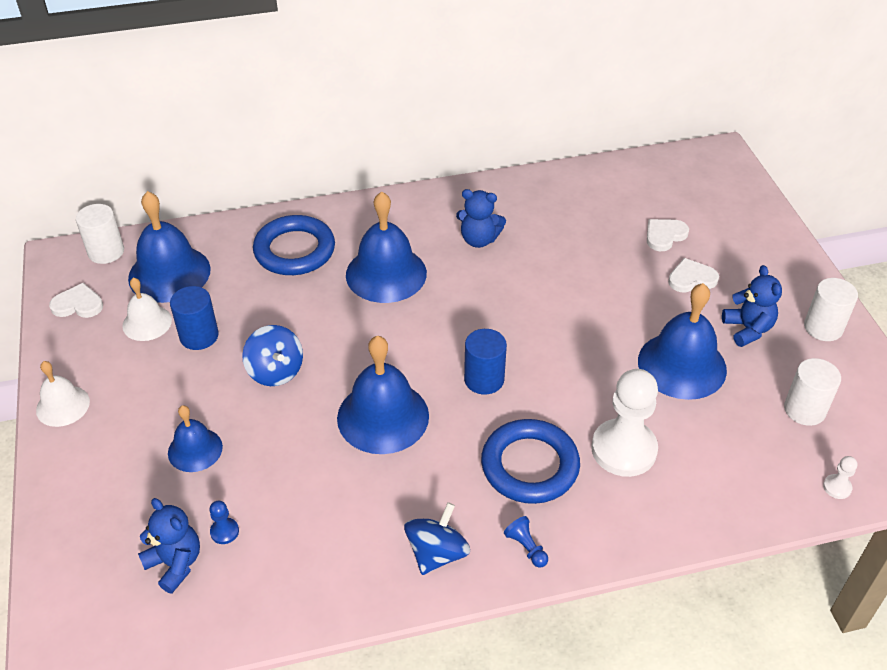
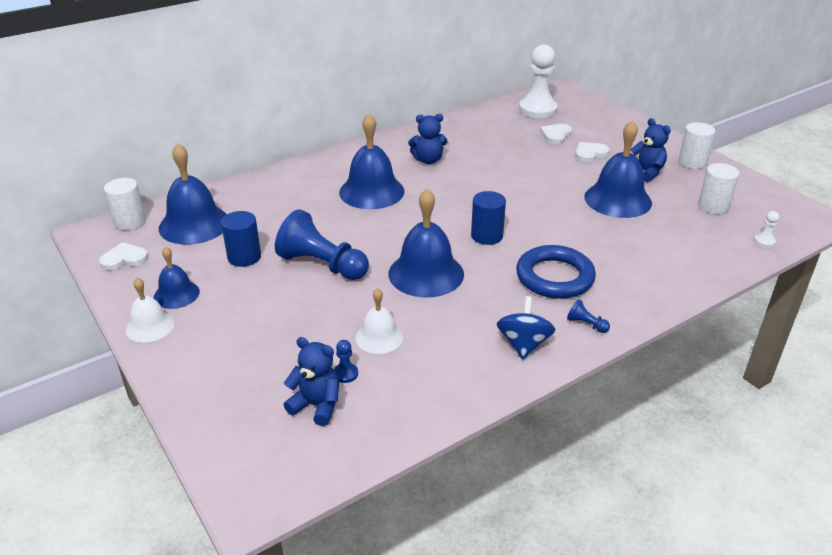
camera: 20 degrees left, 10 degrees down
(147, 323) = (193, 258): white bell -> white bell (379, 337)
(195, 449) = (286, 328): blue bell -> blue bell (176, 294)
(275, 371) = (322, 265): blue spinning top -> blue pawn
(294, 250) = (290, 191): blue ring -> none
(623, 449) = (613, 253): white pawn -> white pawn (537, 109)

